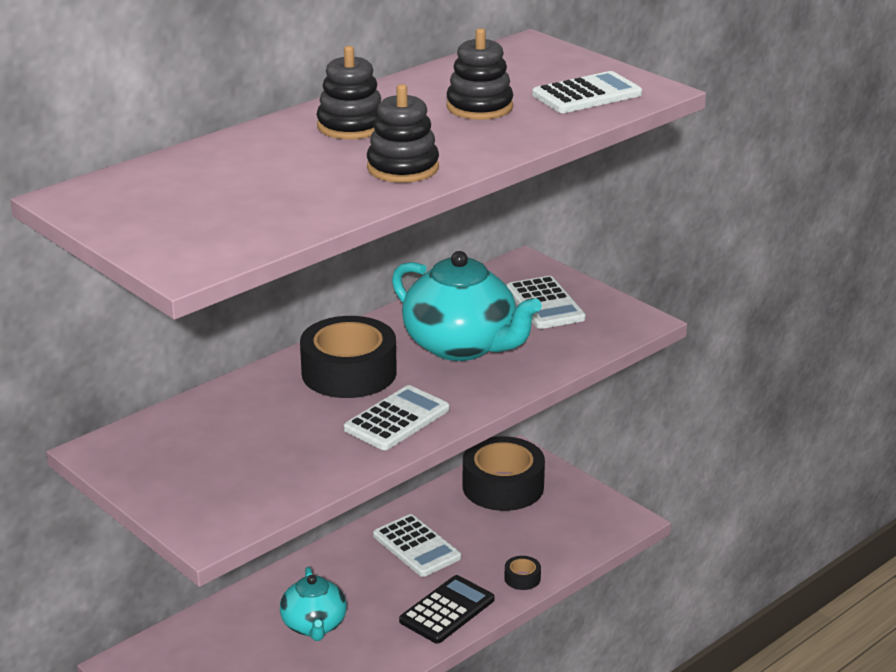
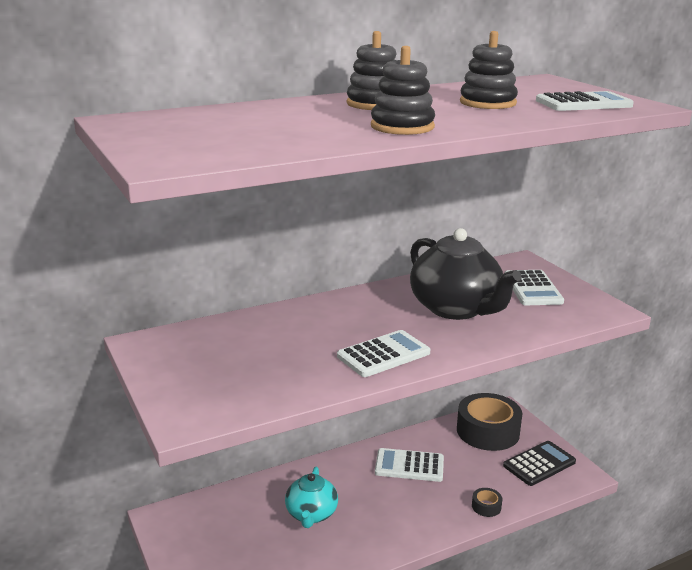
camera: 15 degrees right, 5 degrees down
(349, 372) = (359, 315): black tape -> none
(416, 547) = (409, 466): white calculator -> white calculator turned 120 degrees clockwise
(447, 610) = (418, 522): black calculator -> black calculator (539, 464)
(462, 346) = (456, 309): turquoise teapot -> black teapot

